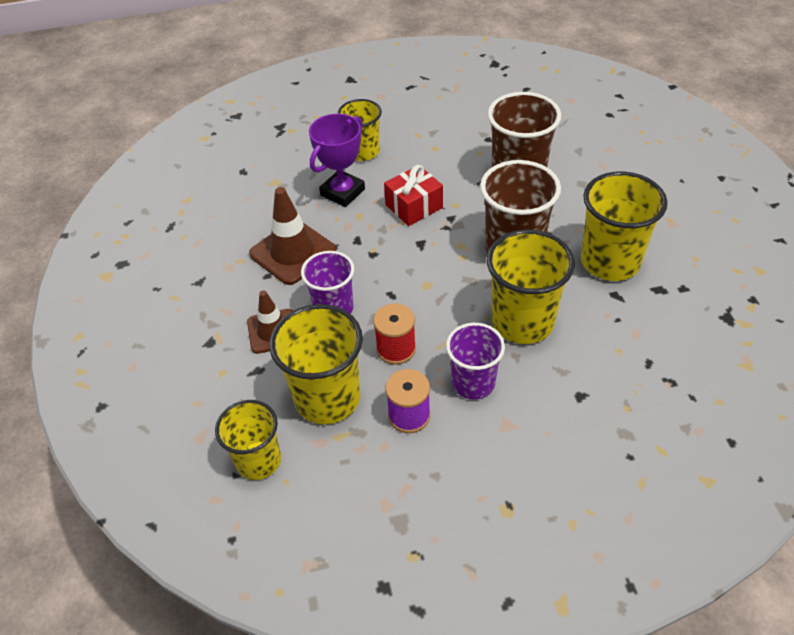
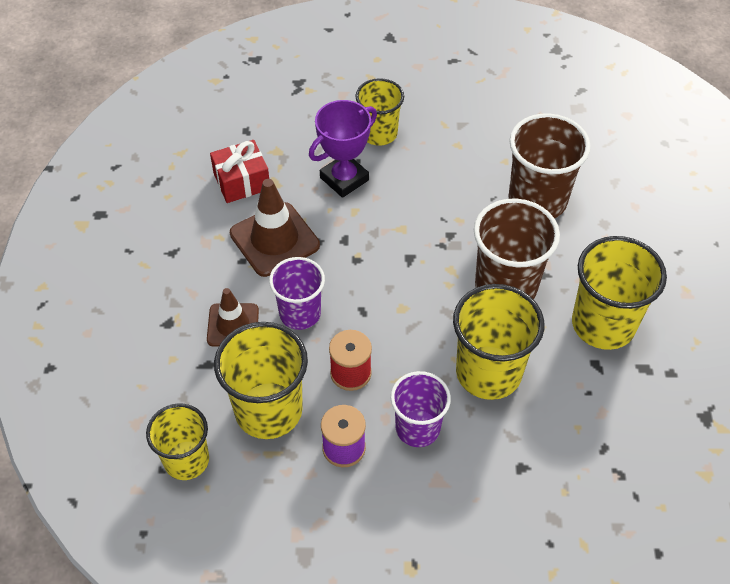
camera: 10 degrees right, 5 degrees up
(414, 206) = (415, 212): red gift -> red gift (242, 181)

